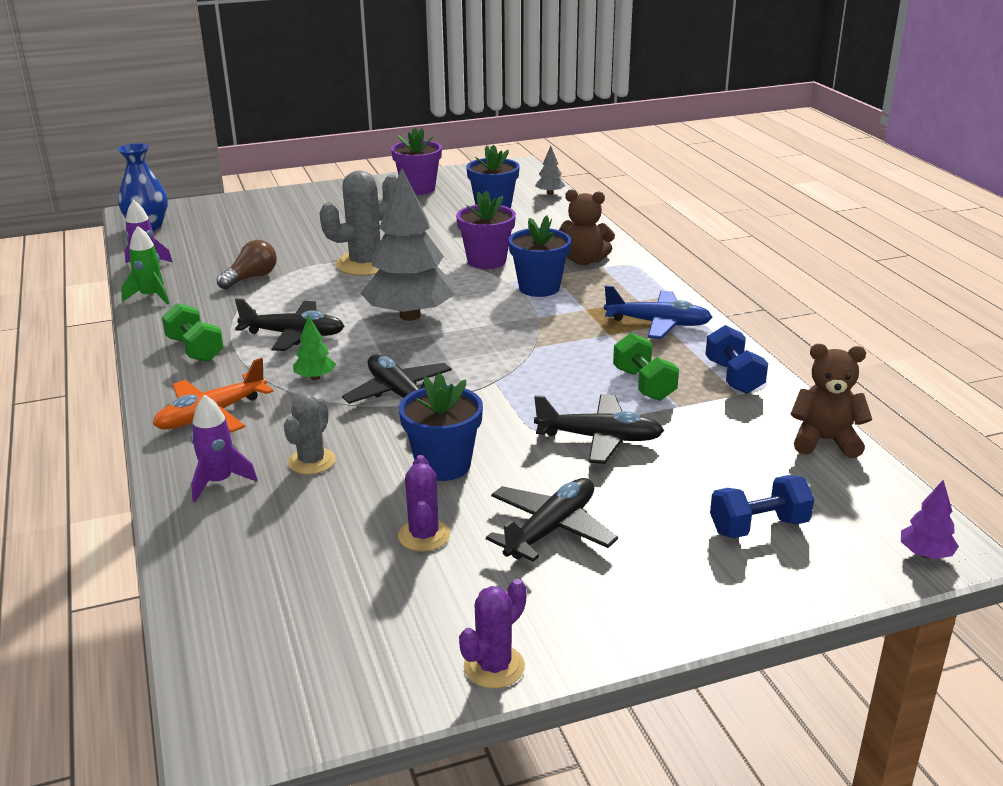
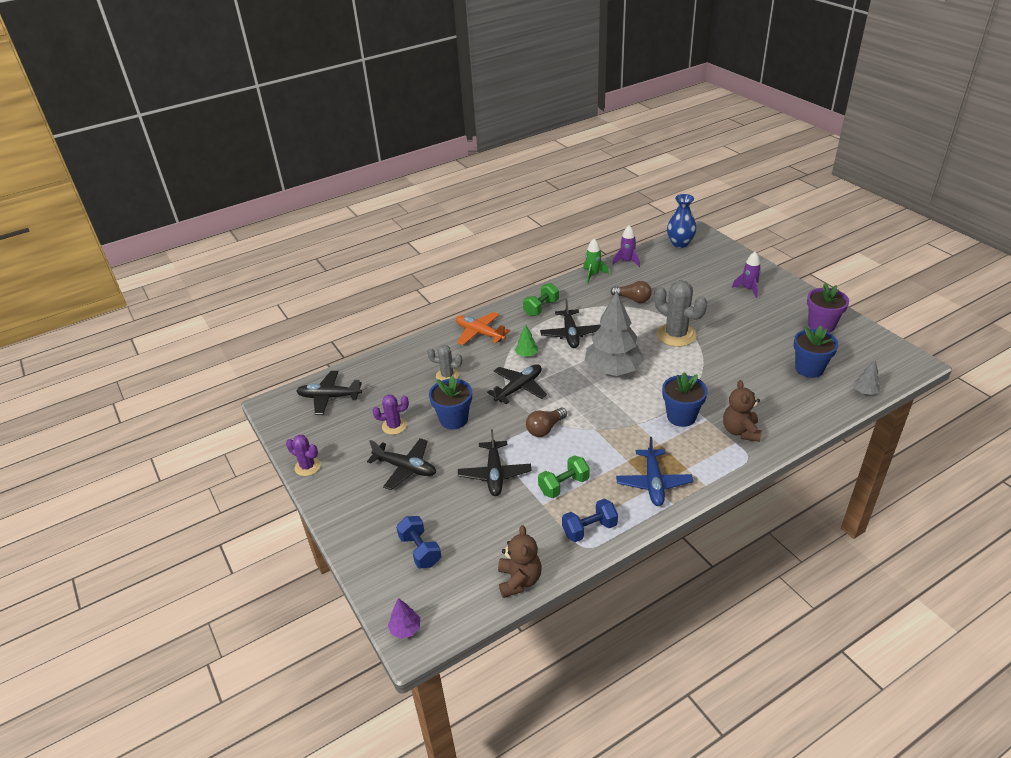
camera: 80 degrees right, 10 degrees up
(219, 482) = (425, 353): purple rocket -> purple rocket (748, 289)
(268, 626) = (329, 397): none -> black plane
(486, 261) = (711, 384): purple flower pot -> none
(513, 384) = (545, 429): none -> brown light bulb

